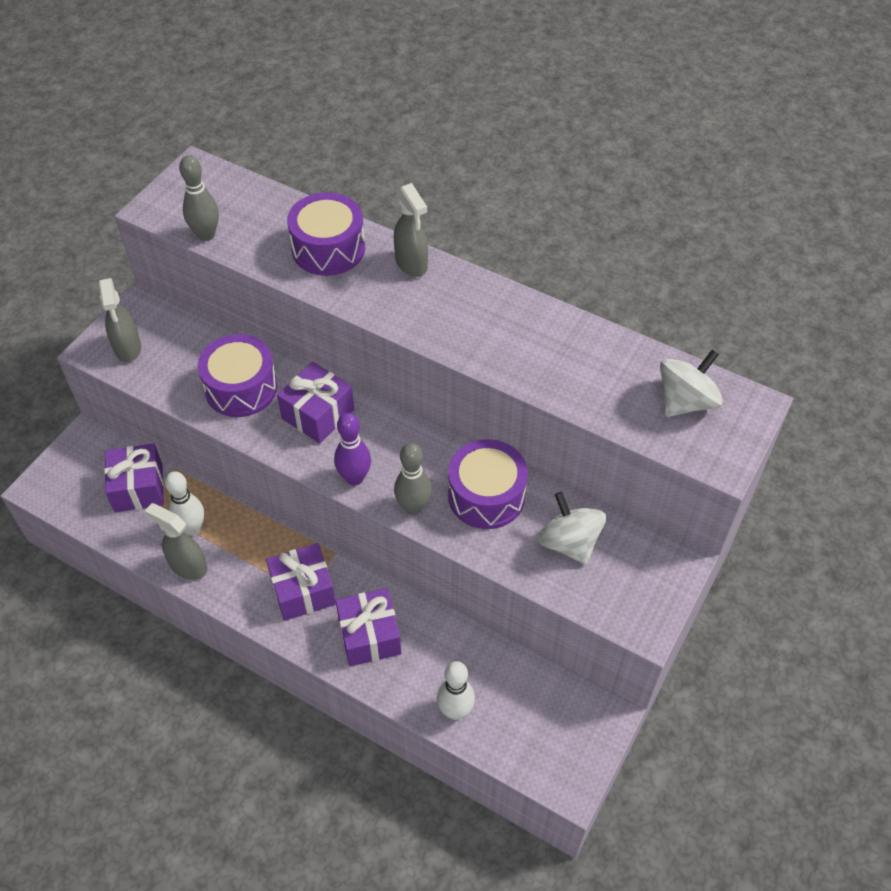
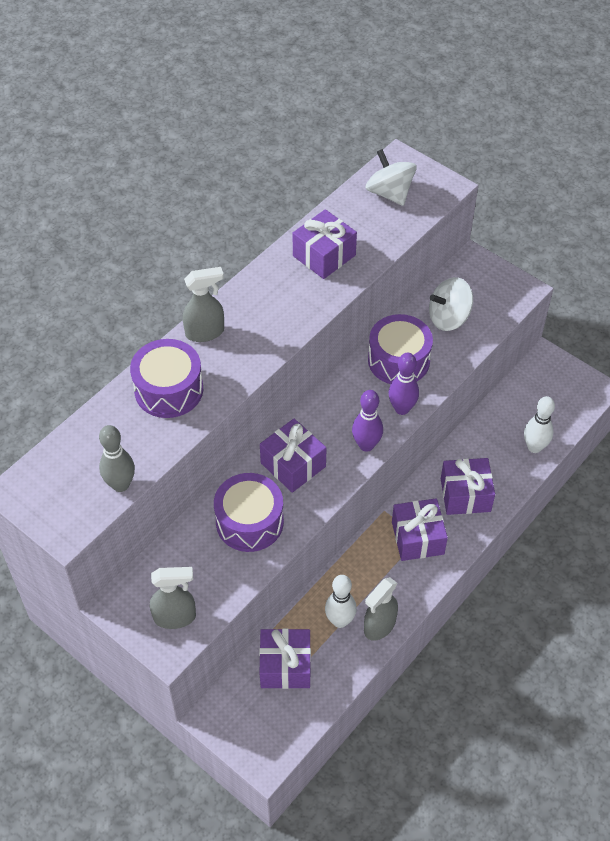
camera: 80 degrees left, 0 degrees up
(413, 507) = (402, 409): grey bowling pin -> purple bowling pin
(555, 349) = (324, 255): none -> purple gift

